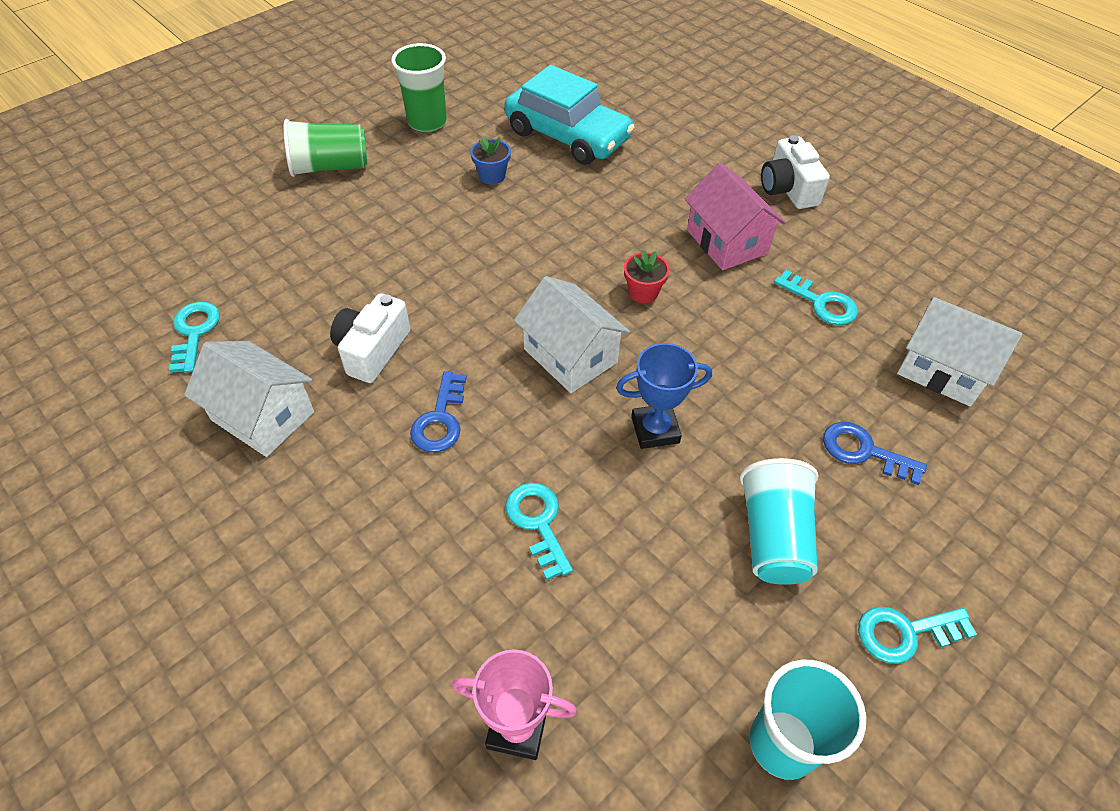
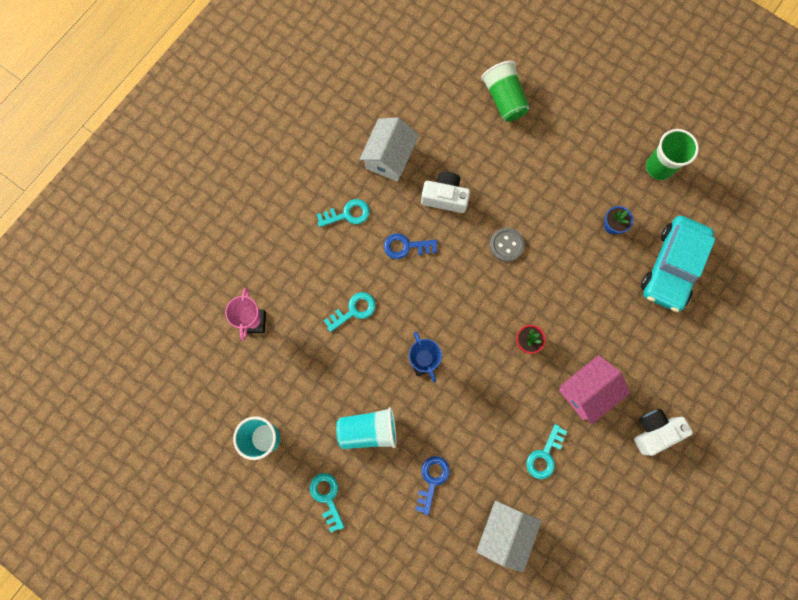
camera: 80 degrees right, 25 degrees up
(194, 332) = (436, 100): turquoise key -> turquoise key (347, 214)
(330, 167) = (593, 120): green cup -> green cup (504, 99)
(483, 288) = (506, 245): none -> grey button
(570, 356) = (465, 306): white house -> none

